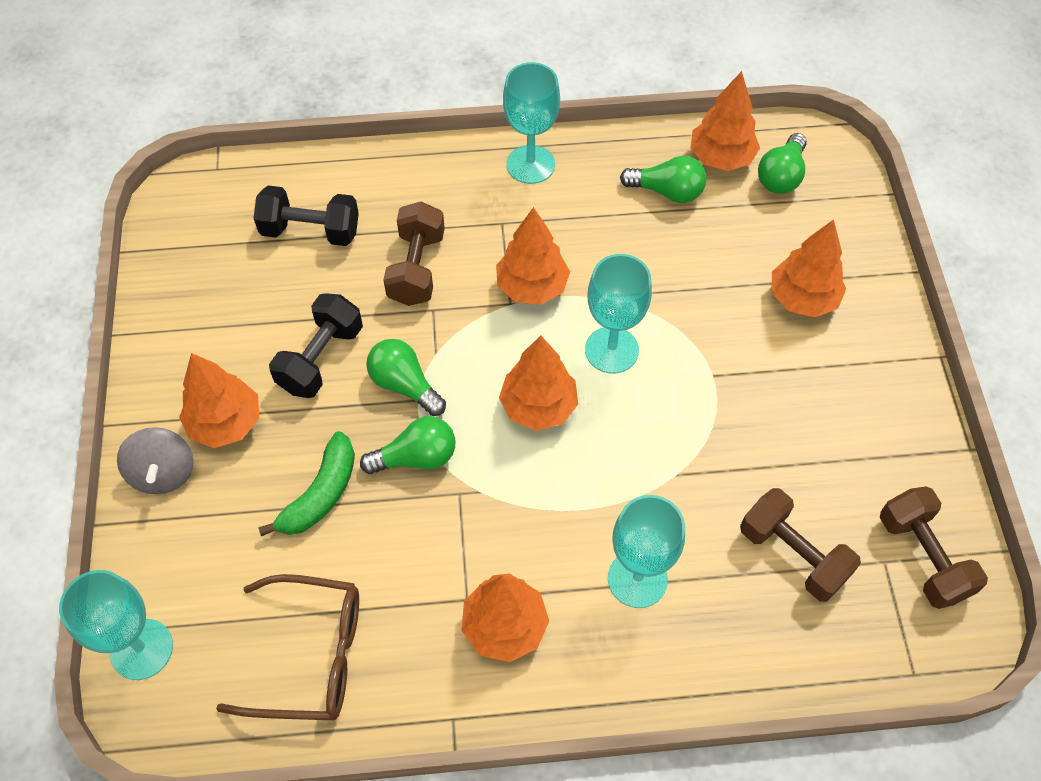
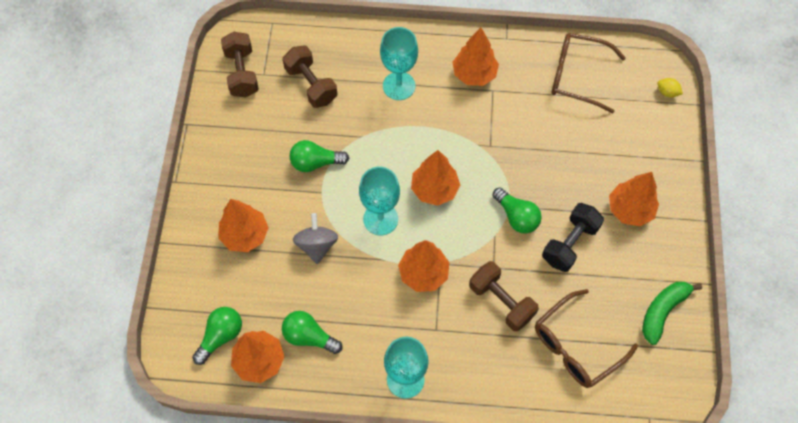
camera: 170 degrees left, 5 degrees up
(141, 649) = (667, 92): turquoise goblet -> yellow lemon
(163, 473) = (665, 184): grey spinning top -> grey spinning top (317, 245)
(310, 231) = (576, 346): black dumbbell -> brown glasses
(320, 494) = (571, 157): green banana -> green banana (663, 311)
(416, 268) = (501, 301): brown dumbbell -> brown dumbbell turned 60 degrees counterclockwise
(416, 457) = (513, 170): green light bulb -> green light bulb (315, 162)

